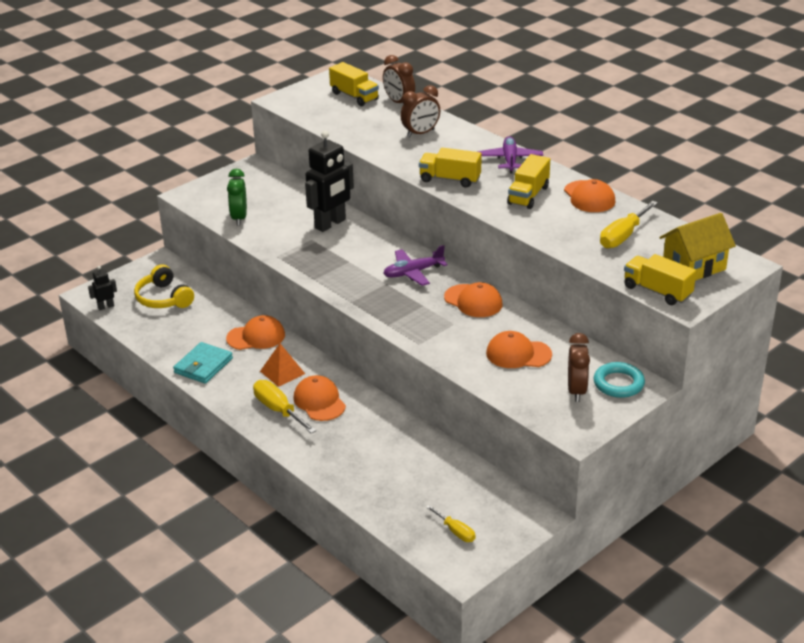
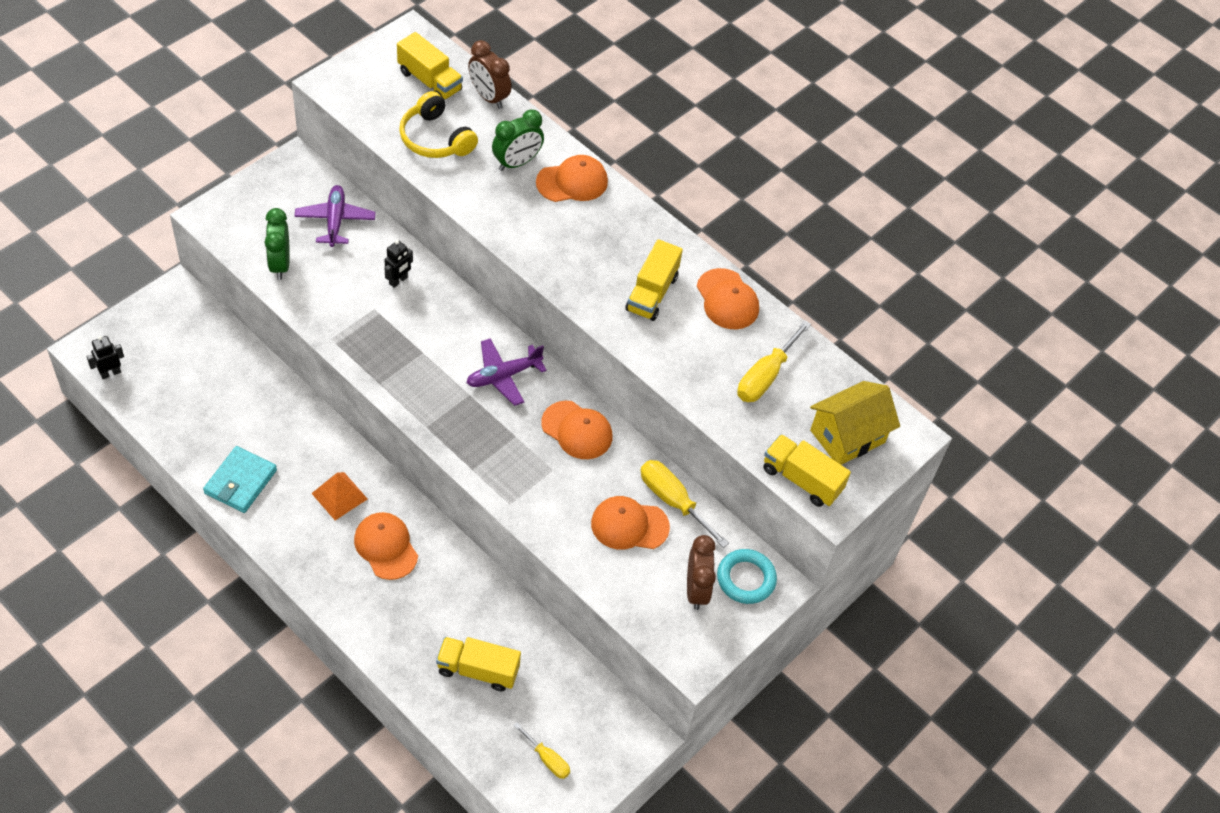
camera: 10 degrees left, 20 degrees up
(163, 298) = (184, 361): yellow headphones -> yellow headphones (435, 139)
(256, 337) = (305, 433): orange cap -> orange cap (572, 182)
(278, 410) = (336, 560): yellow screwdriver -> yellow screwdriver (673, 501)
(330, 224) = (398, 280): black robot -> black robot, size x0.47
(420, 133) = (517, 163): brown clock -> green clock
(450, 179) = (554, 257): yellow truck -> yellow truck (478, 670)
(510, 160) = (630, 223): purple plane -> purple plane (335, 221)

